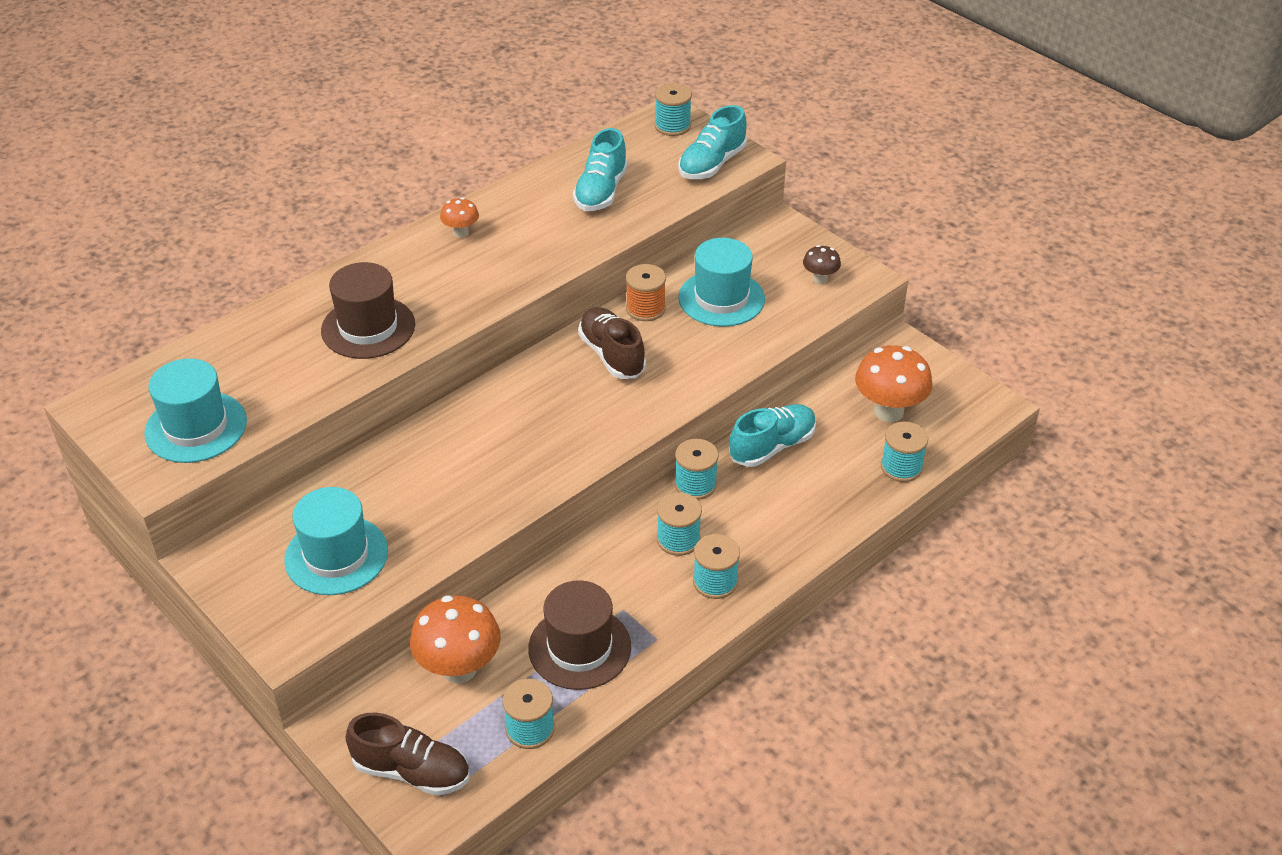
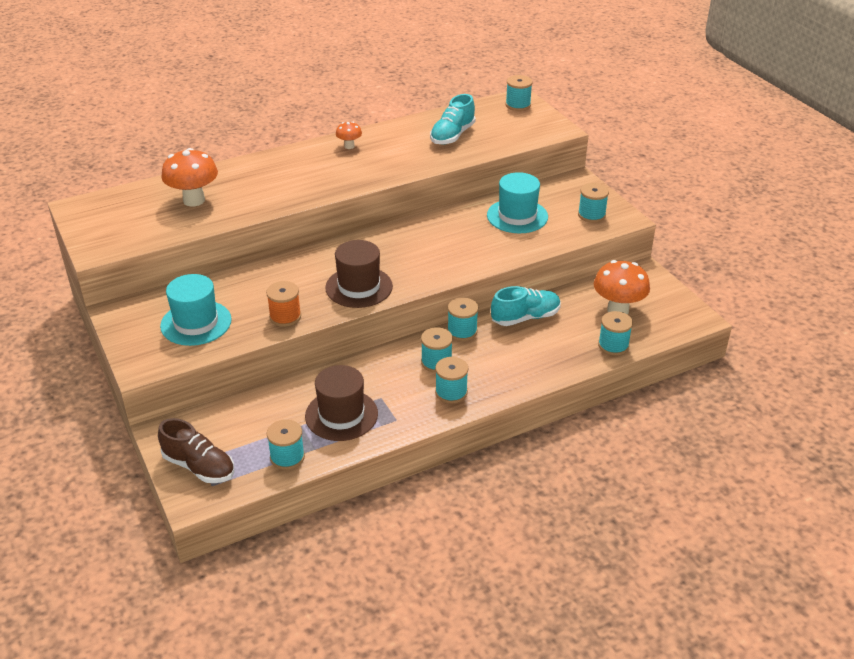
camera: 15 degrees right, 5 degrees down
(196, 427) = (132, 228): turquoise hat -> none
(368, 327) = (265, 190): brown hat -> brown hat (359, 287)
(459, 669) = (256, 412): orange mushroom -> orange mushroom (194, 200)
(612, 355) = (427, 238): brown shoe -> none
(645, 309) = (462, 214): orange spool -> orange spool (285, 317)
(712, 164) = (535, 130): turquoise shoe -> none
(820, 279) = (591, 215): brown mushroom -> turquoise spool

